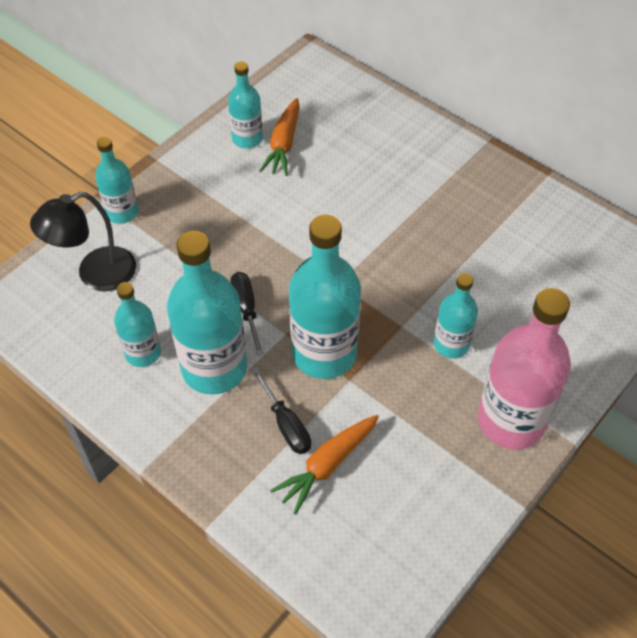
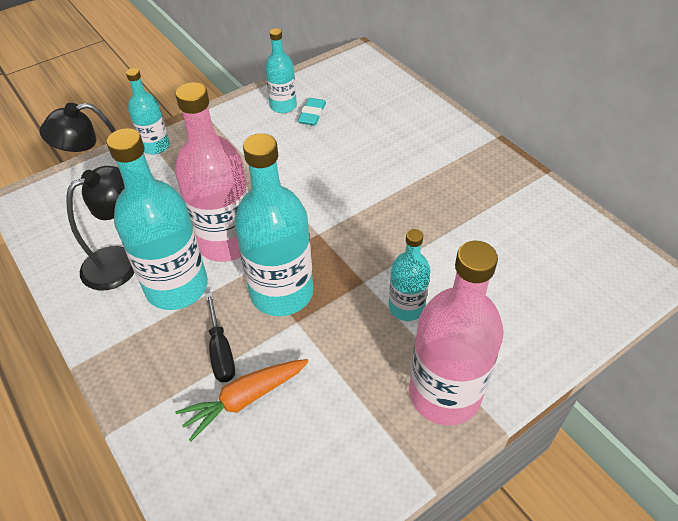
camera: 15 degrees right, 5 degrees down
(143, 353) = (121, 262): turquoise bottle -> black lamp
(246, 309) = (226, 241): black screwdriver -> pink bottle
(283, 144) = (312, 114): orange carrot -> turquoise eraser

